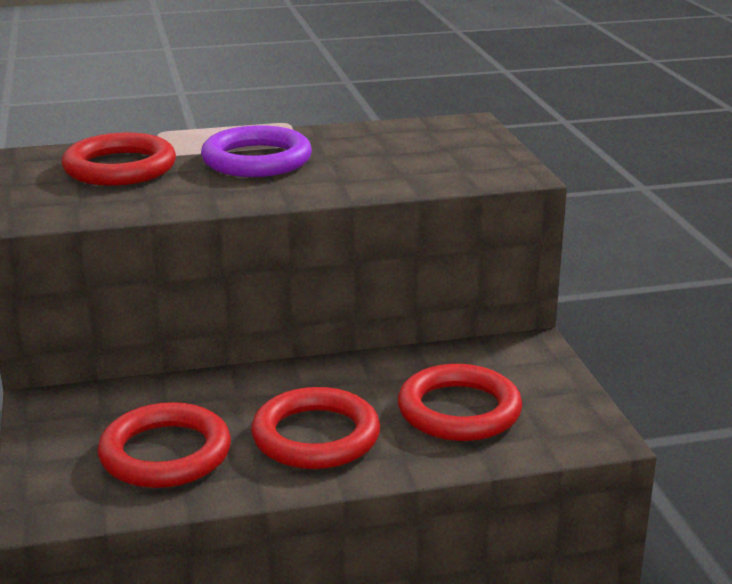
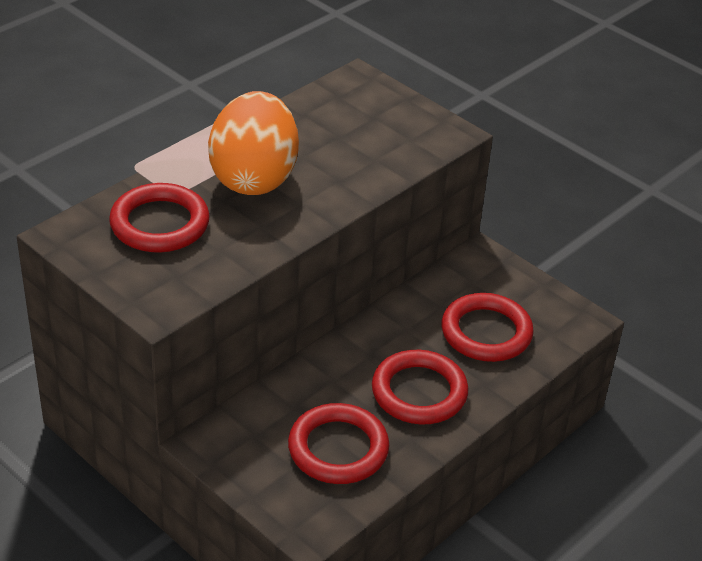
camera: 35 degrees left, 15 degrees up
(257, 160) = (254, 178): purple ring -> orange egg

